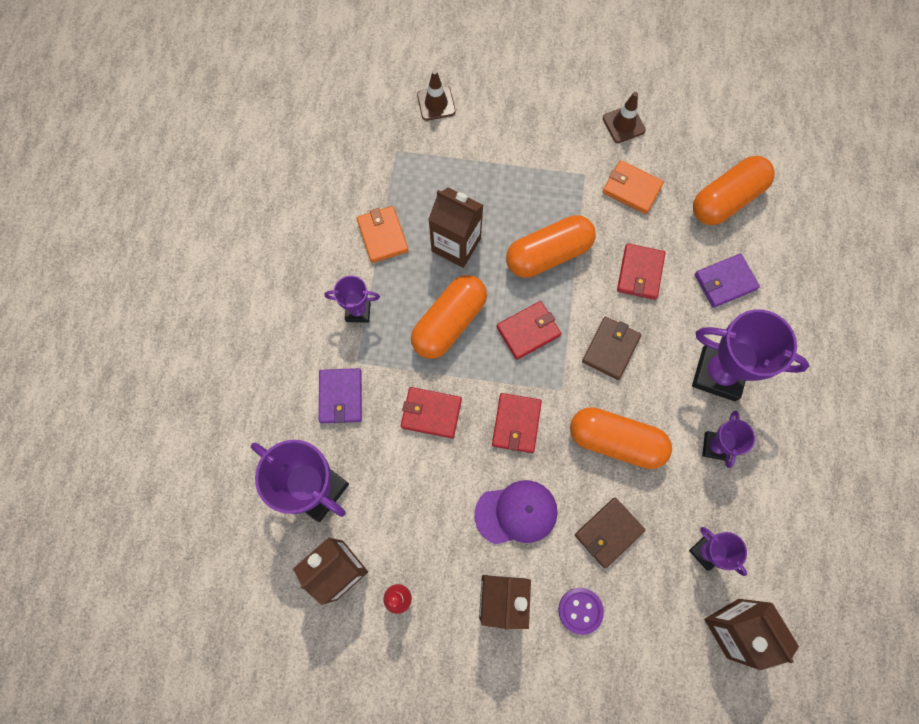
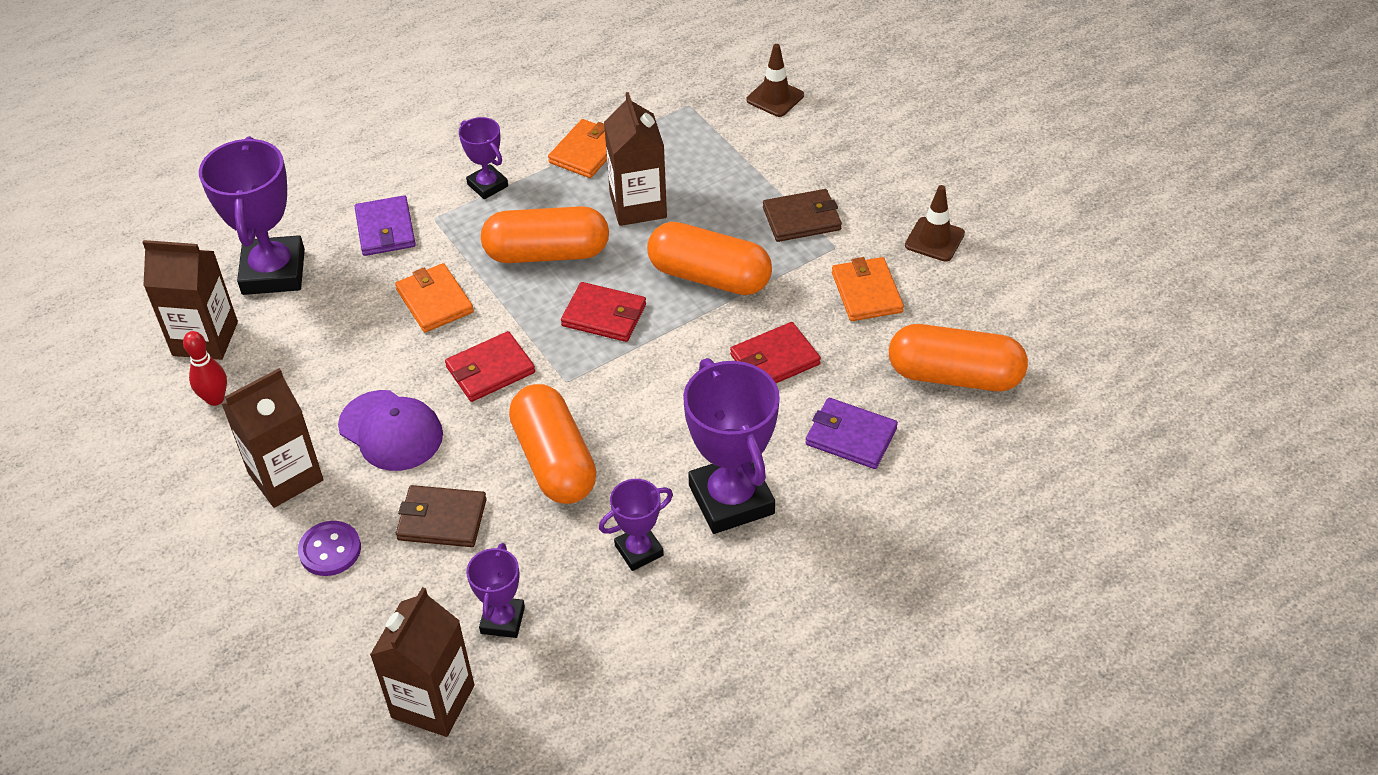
camera: 50 degrees right, 25 degrees down
(341, 396) = (385, 229): purple wallet -> purple wallet turned 60 degrees counterclockwise
(431, 413) = (434, 301): red wallet -> orange wallet
(611, 349) = (657, 391): brown wallet -> brown wallet (802, 219)

